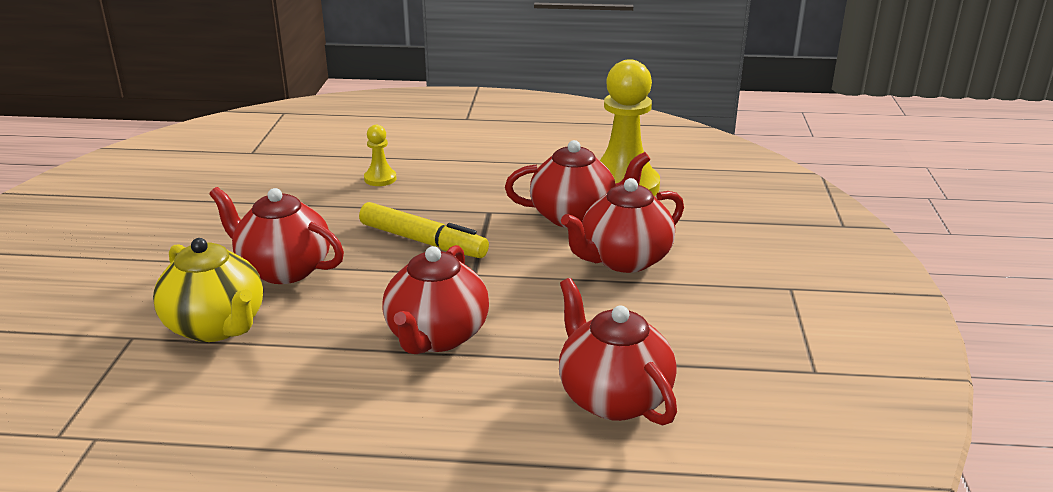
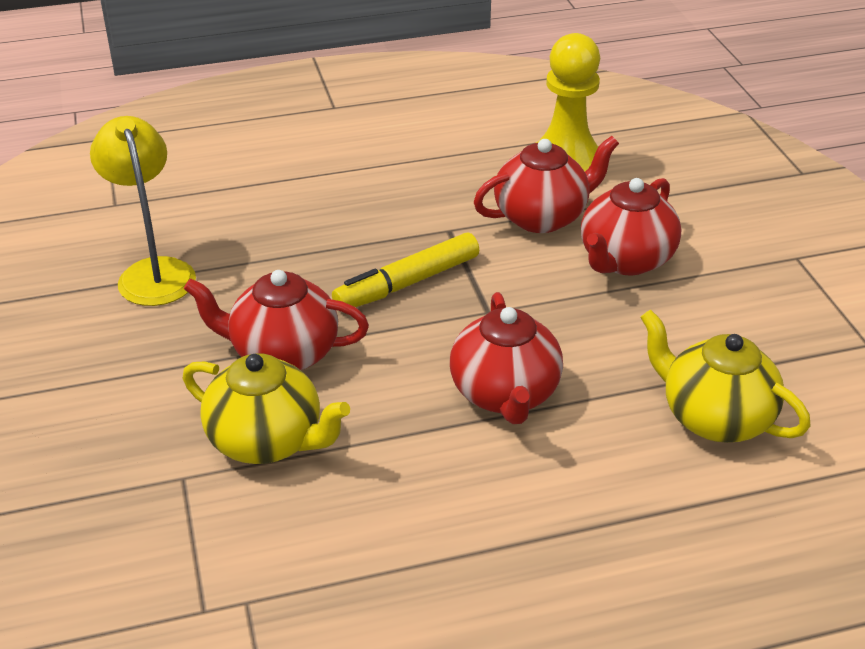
camera: 20 degrees left, 10 degrees up
(238, 198) = (153, 272): none -> yellow lamp
(380, 179) = (298, 211): yellow pawn -> none
(423, 241) = (407, 283): yellow marker -> yellow marker turned 135 degrees clockwise
(613, 397) = (714, 418): red teapot -> yellow teapot

